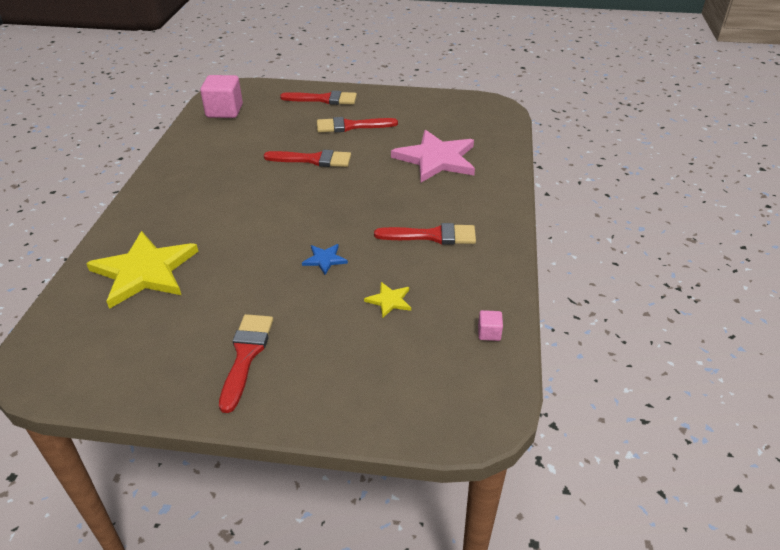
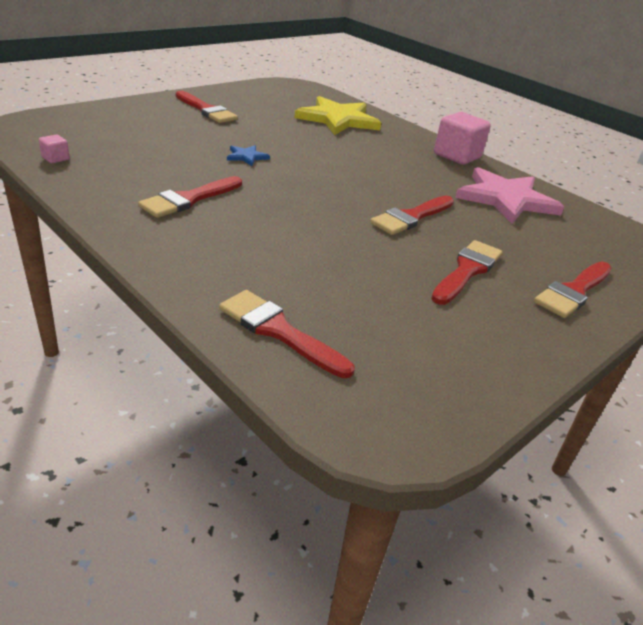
camera: 125 degrees right, 5 degrees down
(224, 111) = (589, 225): pink cube -> pink cube (457, 156)
(389, 300) = (159, 152): yellow star -> none
(436, 159) = (307, 275): pink star -> pink star (506, 199)
(488, 145) = (278, 331): none -> red brush

